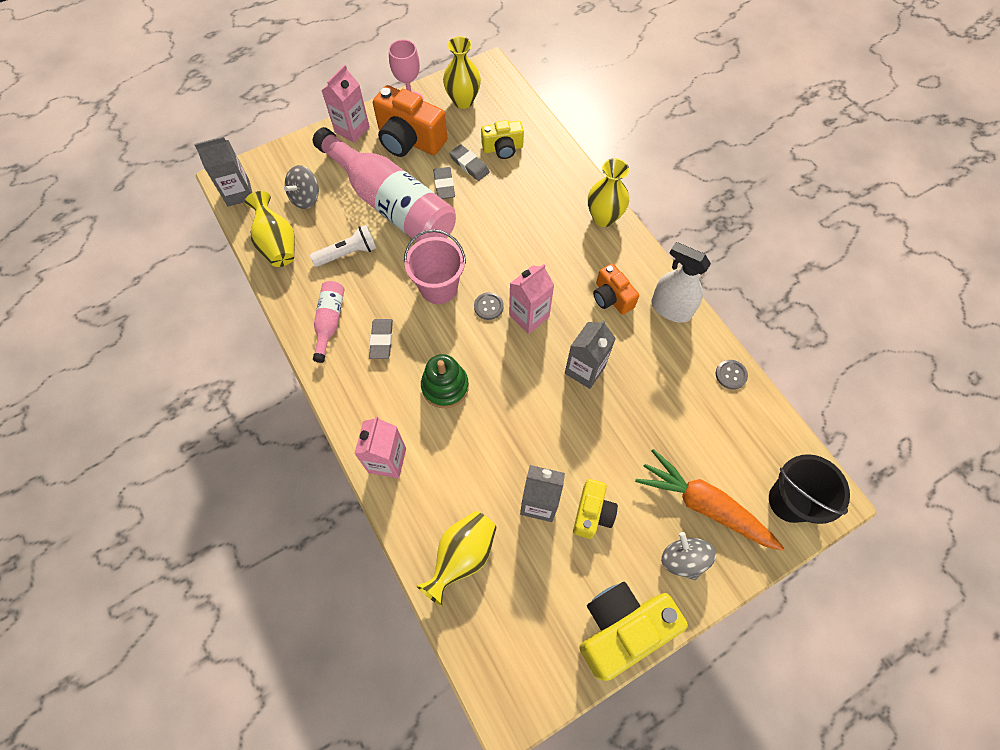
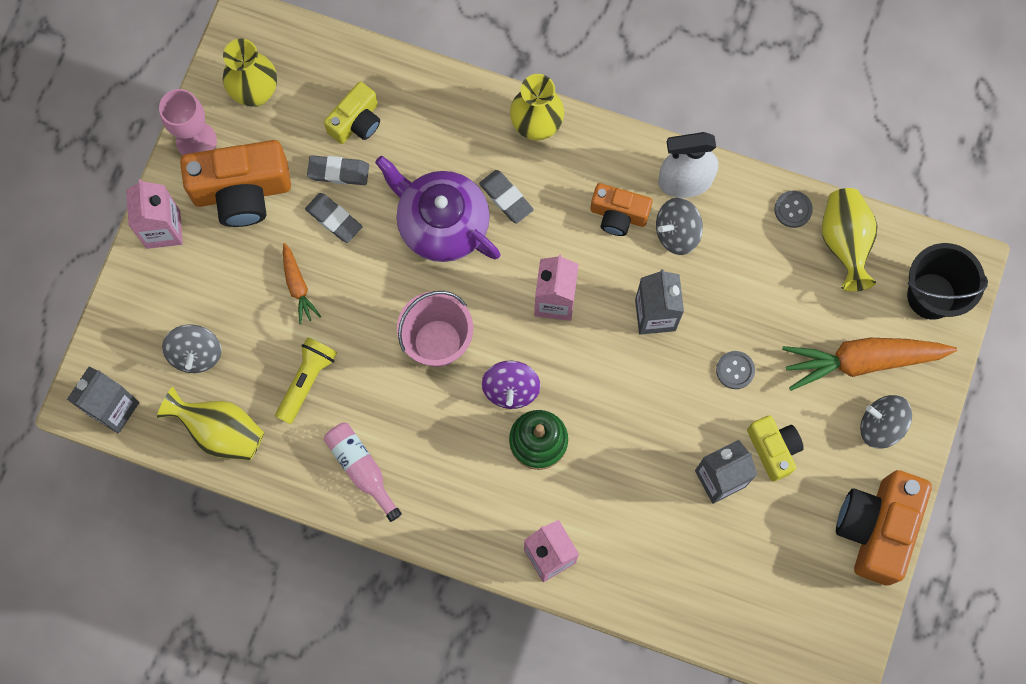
camera: 40 degrees left, 10 degrees up
(348, 253) = (307, 380): white flashlight -> yellow flashlight
(381, 340) = (432, 445): grey eraser -> grey eraser (506, 198)
(391, 204) = (298, 287): pink bottle -> orange carrot
(456, 345) = (511, 389): none -> purple spinning top
(462, 556) = (694, 583): yellow vase -> yellow vase (844, 243)
(488, 306) = (506, 323): grey button -> grey button (735, 370)
(501, 228) = (441, 223): none -> purple teapot
(621, 629) = (876, 528): yellow camera -> orange camera
(640, 333) = (676, 233): none -> grey spinning top

